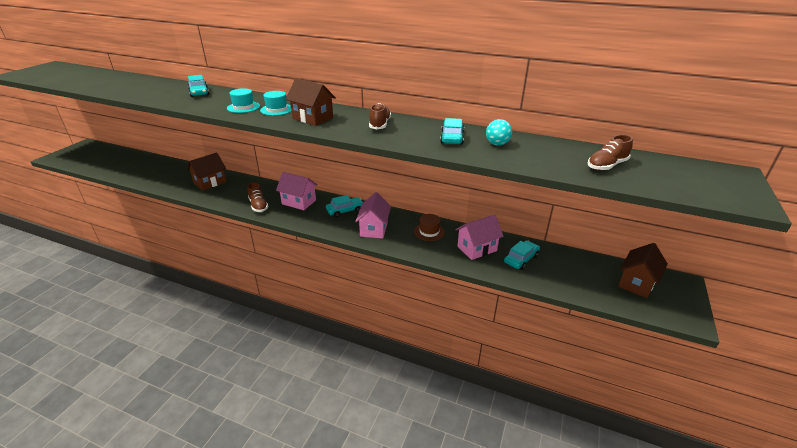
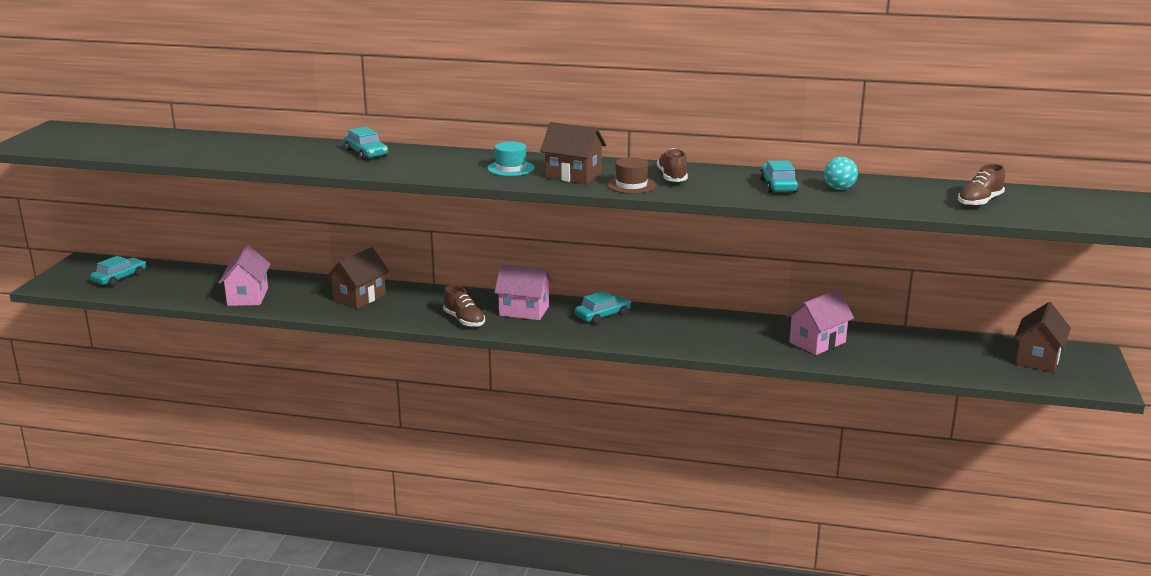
camera: 10 degrees left, 10 degrees down
(243, 107) = (458, 168): turquoise hat -> none
(374, 229) = (660, 333): pink house -> pink house (247, 297)
(429, 232) = (741, 329): brown hat -> brown hat (631, 185)
(521, 259) = (882, 348): turquoise car -> turquoise car (119, 278)

